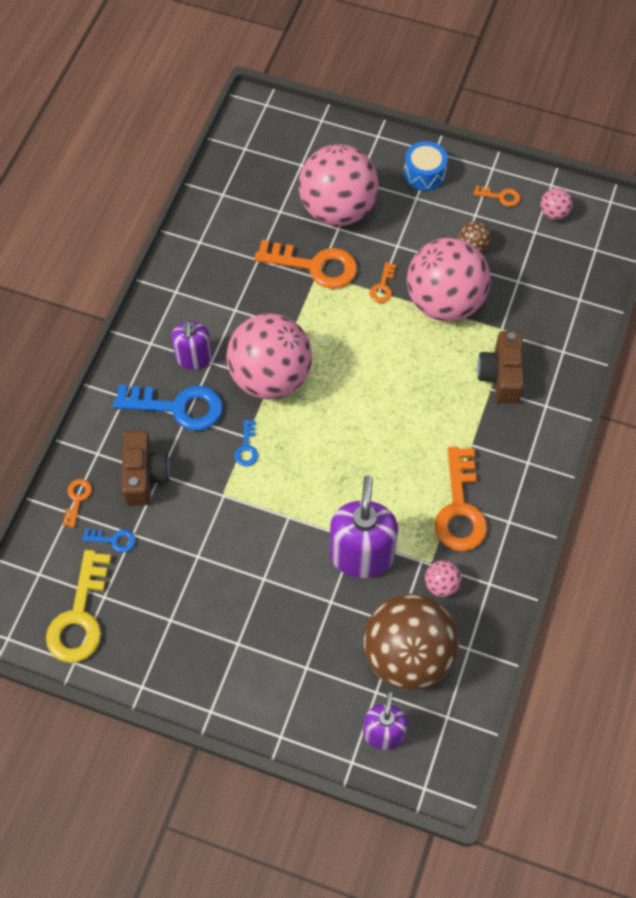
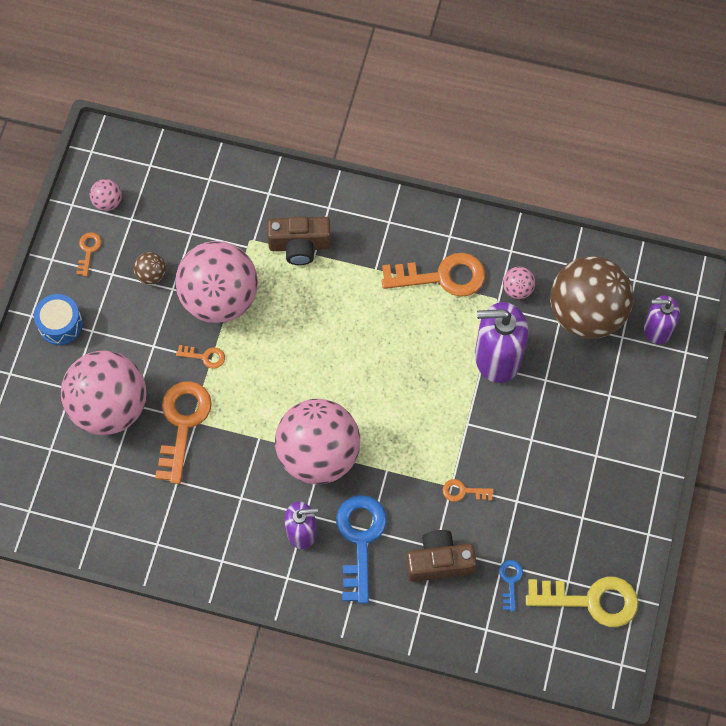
camera: 95 degrees left, 5 degrees up
(77, 499) = (471, 623): orange key -> orange key (463, 491)
(247, 447) = (399, 468): blue key -> none

